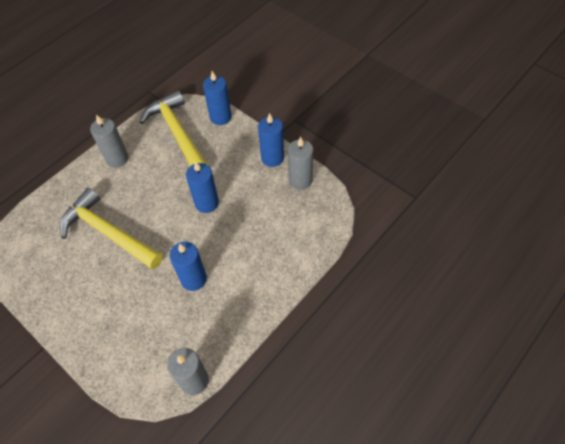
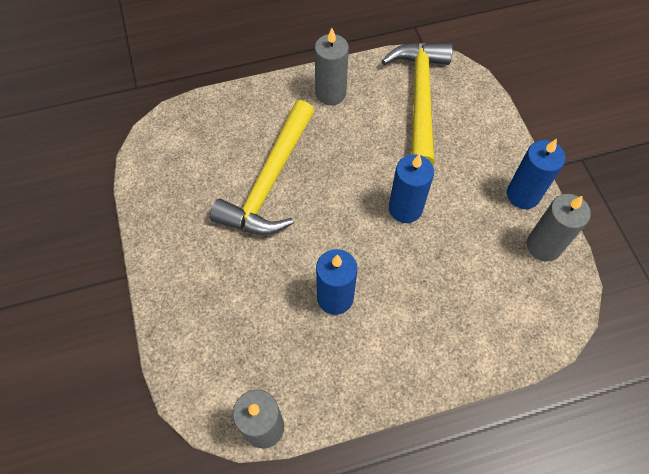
camera: 30 degrees right, 5 degrees up
(109, 233) = (270, 181): yellow hammer -> yellow hammer turned 135 degrees counterclockwise
(220, 117) = (485, 105): blue candle -> none

